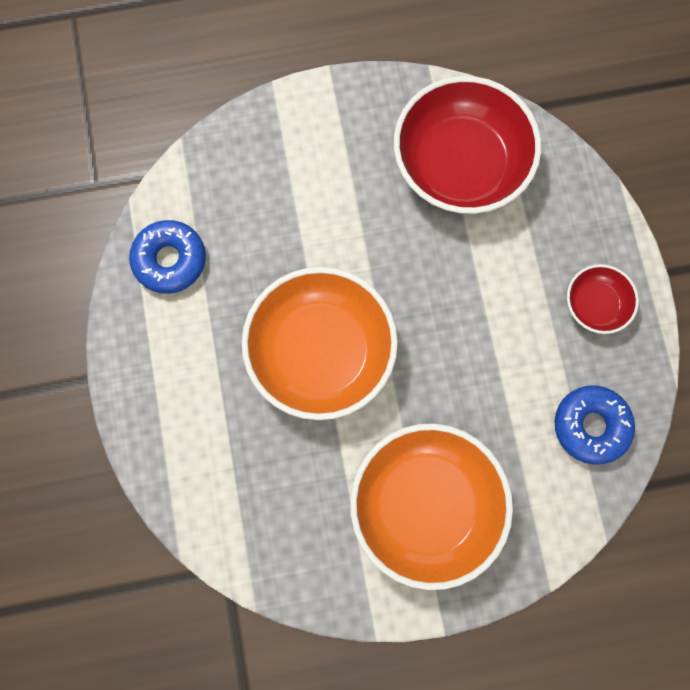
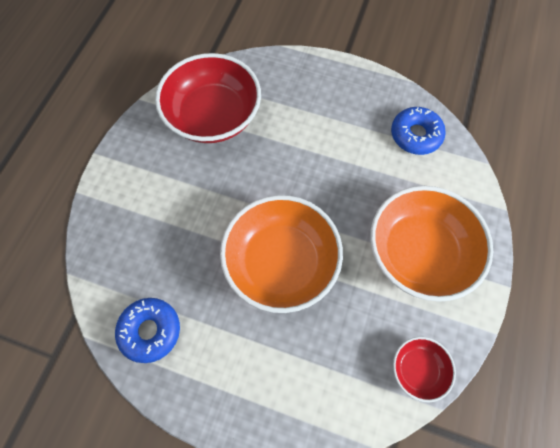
camera: 60 degrees left, 10 degrees down
(594, 304) = (344, 95): red bowl -> red bowl (417, 369)

